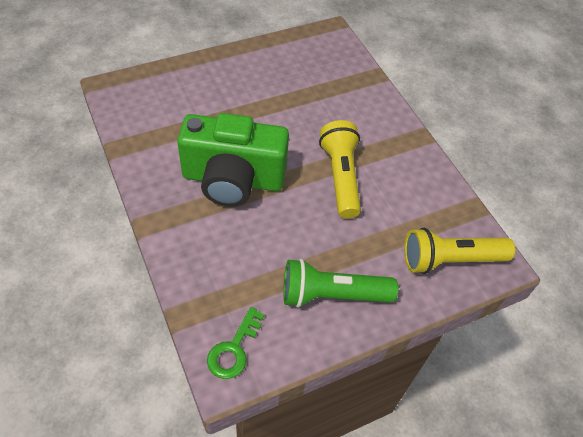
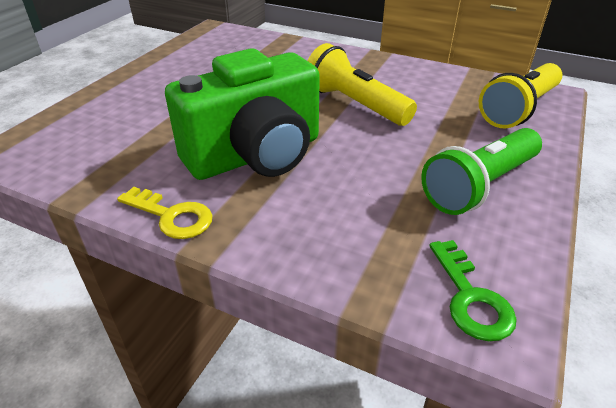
camera: 35 degrees left, 15 degrees down
(151, 193) = (172, 216): none -> yellow key

